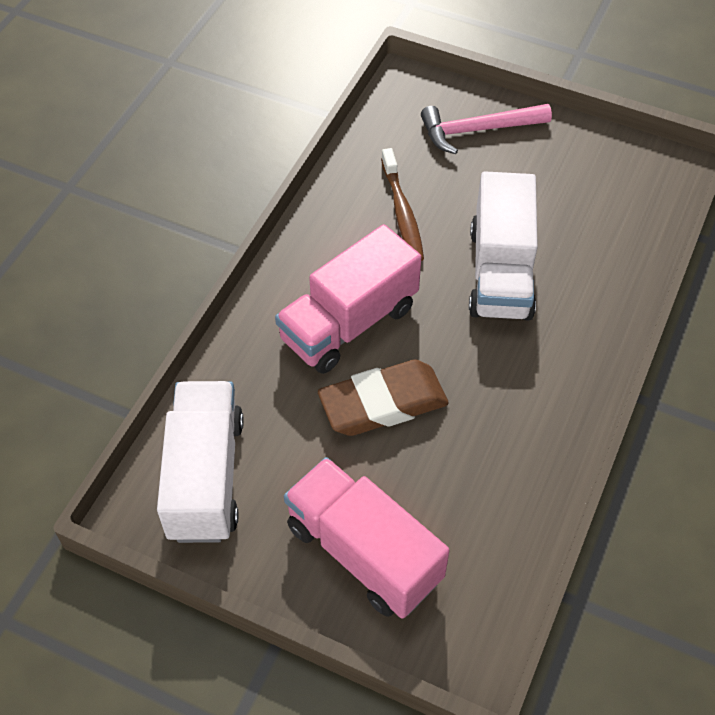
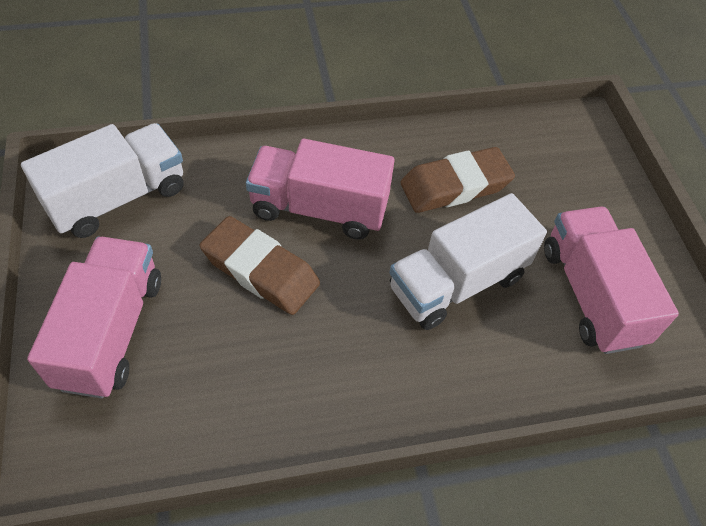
camera: 50 degrees right, 0 degrees up
(402, 212) = (455, 186): brown toothbrush -> brown eraser
(477, 130) = (588, 190): pink hammer -> none
(574, 196) = (591, 295): none -> pink truck

